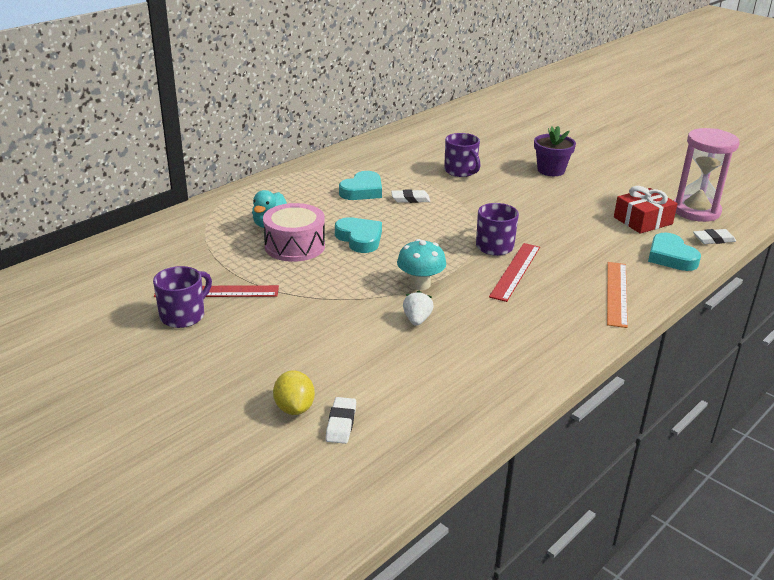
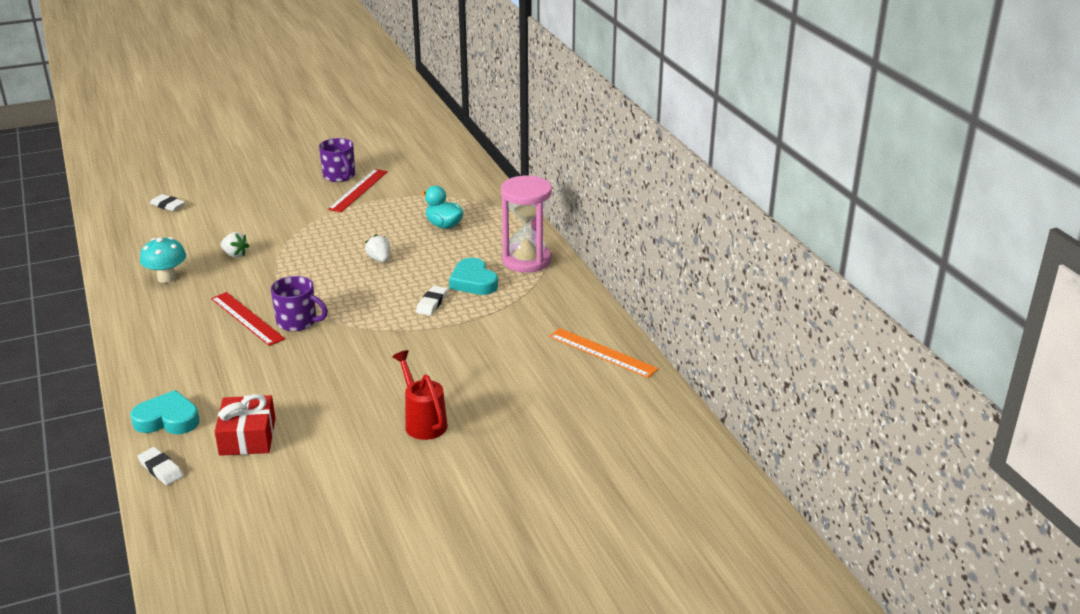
camera: 115 degrees right, 0 degrees up
(294, 408) = (199, 195): yellow lemon -> none
(295, 246) = (396, 229): pink drum -> none
(359, 239) = (379, 259): turquoise heart -> white strawberry
(420, 284) = (279, 268): turquoise mushroom -> turquoise mushroom (167, 278)
(461, 171) = (472, 354): purple mug -> none
(551, 170) = (423, 421): purple flower pot -> red watering can
(616, 293) = (156, 358): orange ruler -> orange ruler (602, 352)
(696, 211) = (225, 492): pink hourglass -> pink hourglass (526, 260)
(713, 239) = (161, 469): white eraser -> white eraser turned 60 degrees counterclockwise

